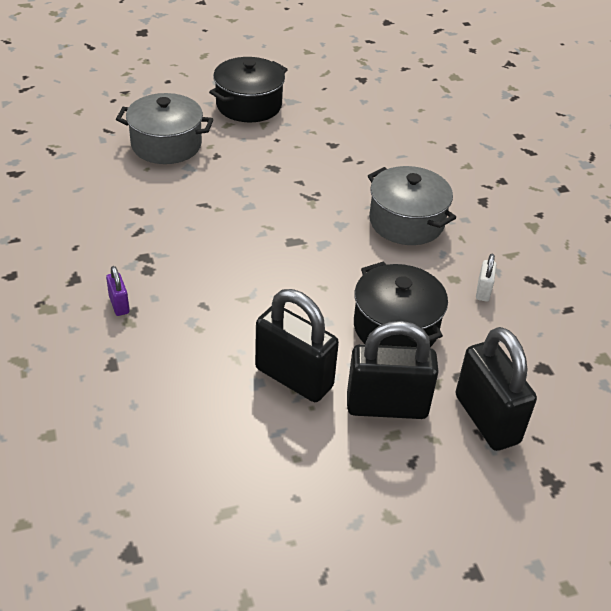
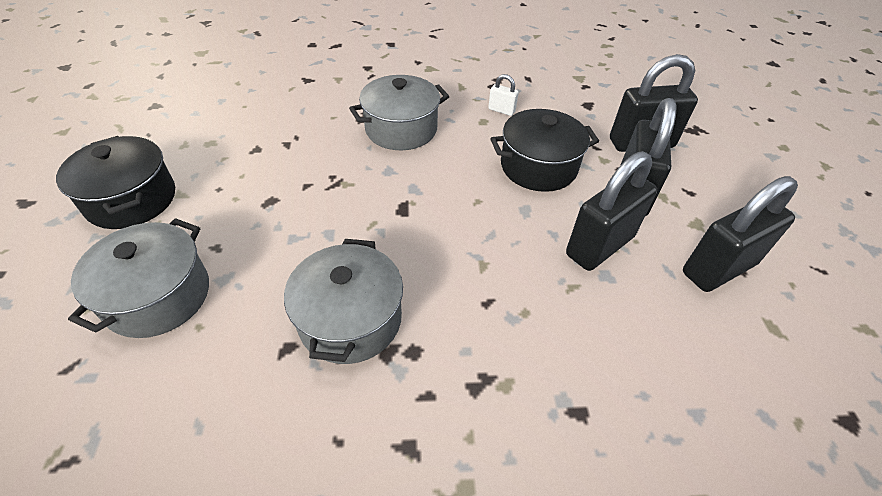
camera: 75 degrees left, 5 degrees up
(119, 305) = (472, 393): purple padlock -> none
(168, 234) = (350, 319): none -> grey pot
(294, 474) = (718, 268): none -> black padlock

